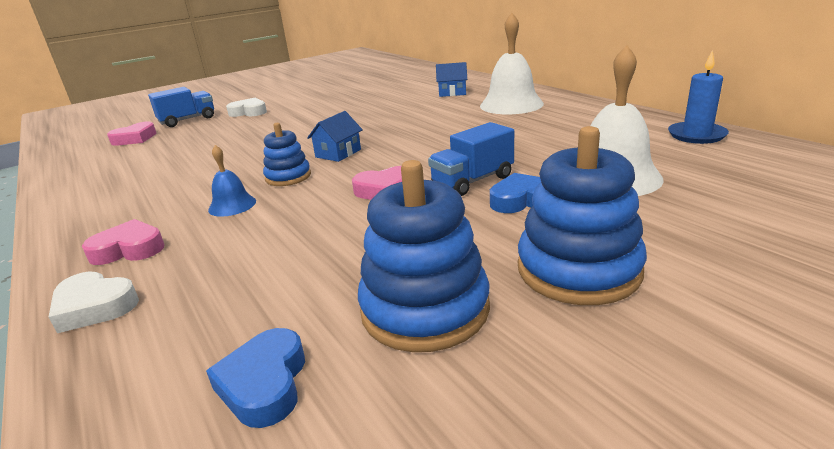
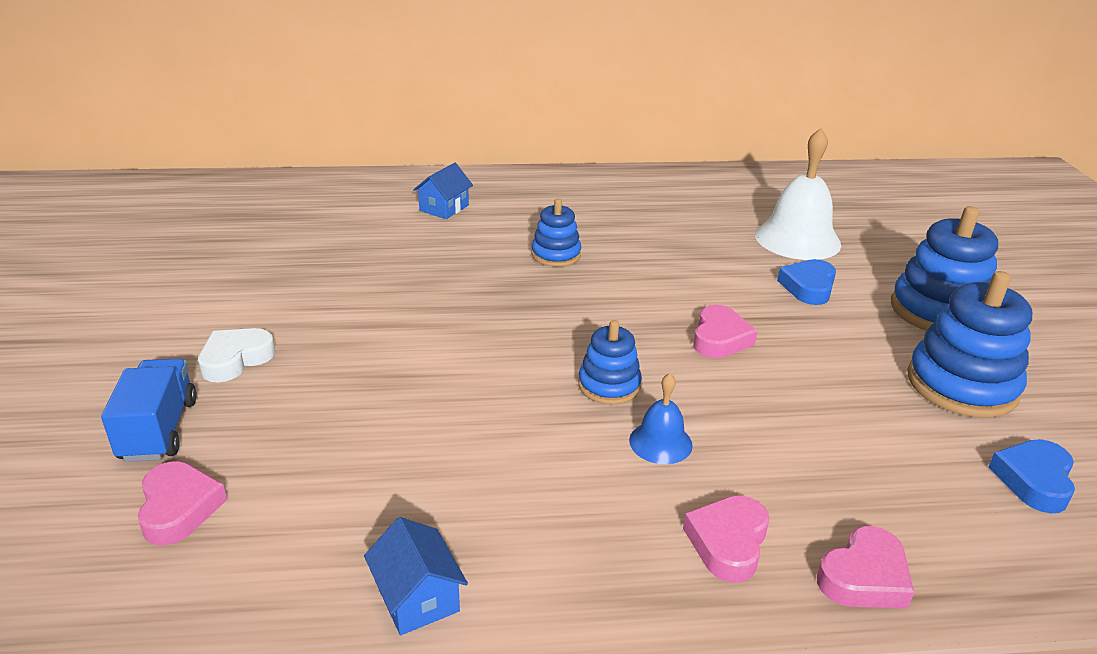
camera: 65 degrees left, 5 degrees up
(94, 307) = (864, 577): white heart -> pink heart
(264, 384) = (1033, 480): blue heart -> blue heart turned 90 degrees clockwise
(338, 153) = (568, 335): blue house -> blue house (417, 597)
(437, 125) = (556, 255): none -> blue stacking toy
(472, 181) = (744, 292): blue truck -> none
(511, 104) = (550, 201): white bell -> none
(696, 135) = (749, 180): blue candle -> none

